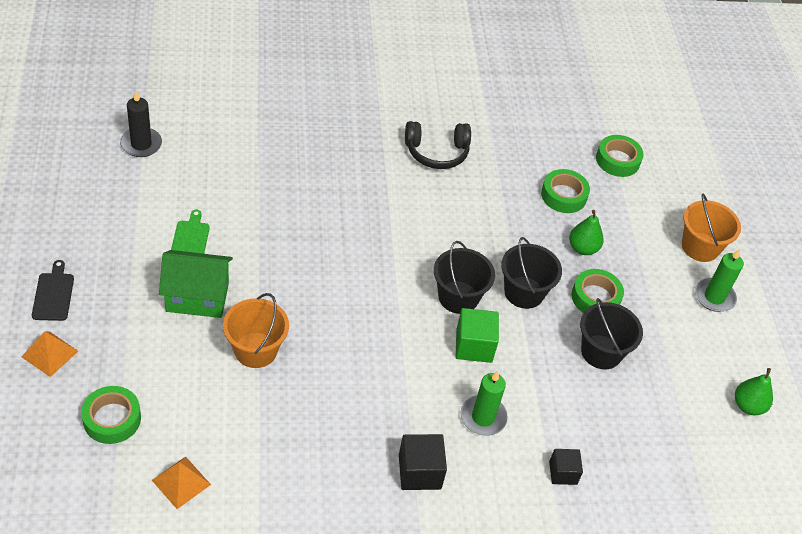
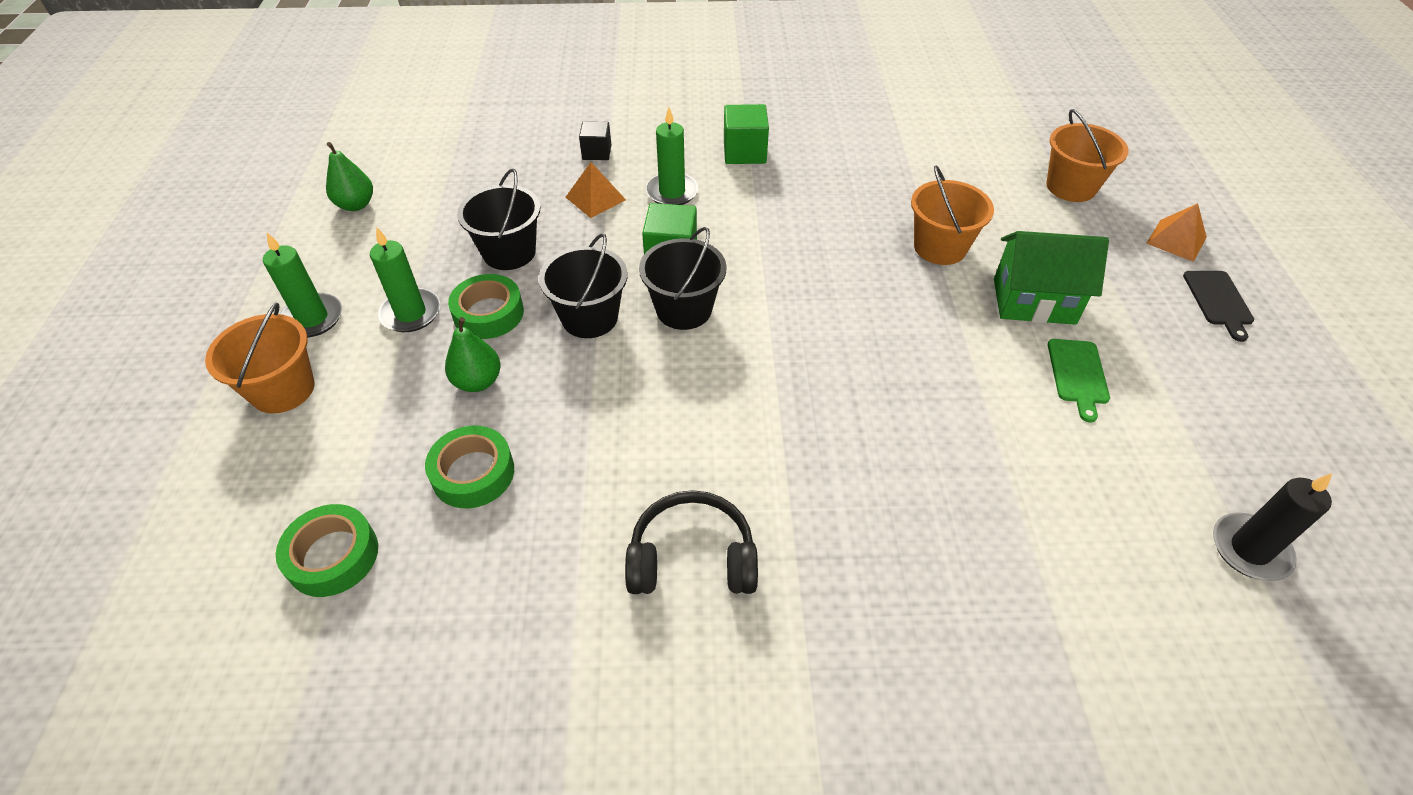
camera: 170 degrees left, 0 degrees up
(112, 419) = (1071, 187): green tape -> orange bucket
(181, 482) = (978, 144): orange pyramid -> orange pyramid (595, 198)
(419, 472) = (744, 152): black cube -> green cube
(649, 299) = (411, 313): none -> green candle

